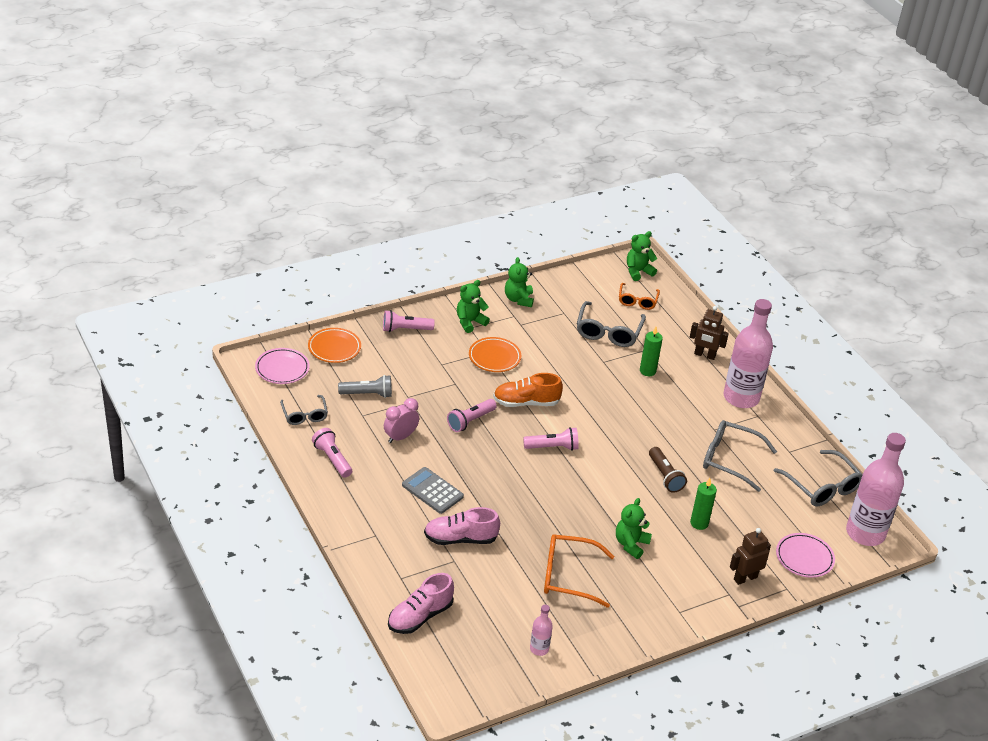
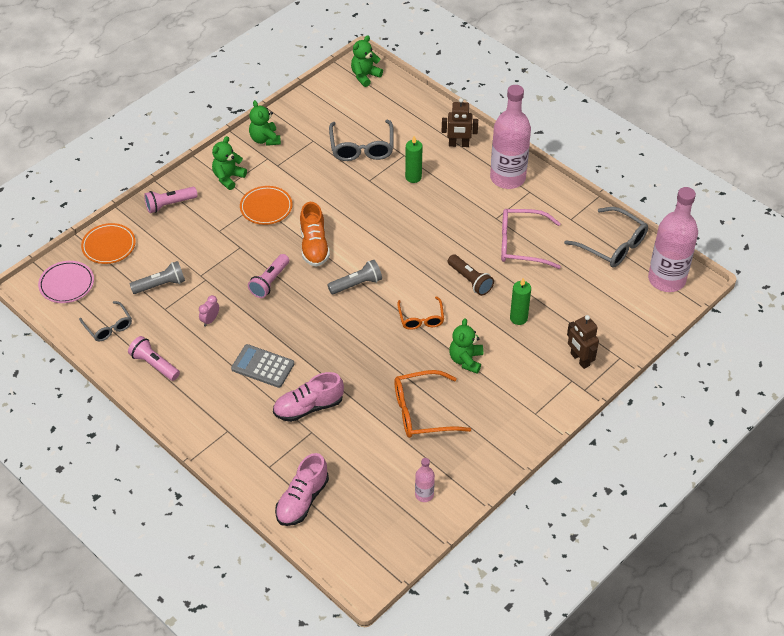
camera: 15 degrees left, 10 degrees up
(400, 437) = (210, 320): pink clock -> pink clock, size x0.65
(526, 402) = (314, 246): orange shoe -> orange shoe turned 75 degrees counterclockwise
(553, 447) = (357, 284): pink flashlight -> grey flashlight
(637, 301) = (376, 107): orange glasses -> orange glasses (421, 318)
(730, 460) = (521, 244): grey glasses -> pink glasses
(745, 578) = (579, 359): brown robot -> brown robot turned 75 degrees counterclockwise
(804, 558) = (623, 322): pink plate -> none

